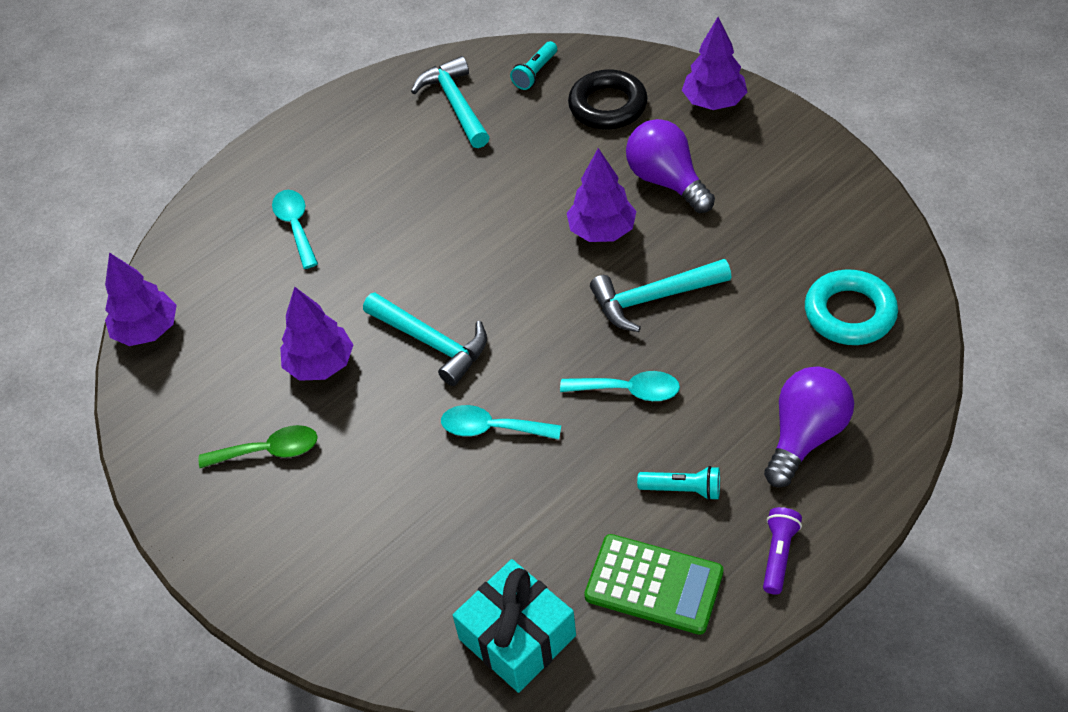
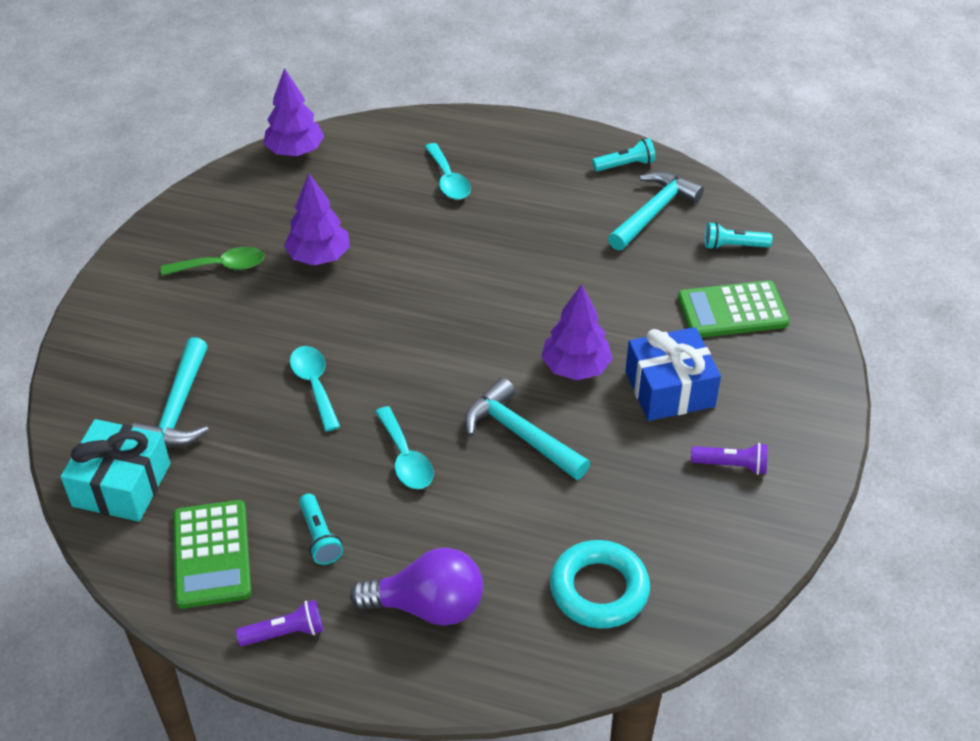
camera: 55 degrees right, 5 degrees down
(269, 451) = (222, 266): green spoon -> green spoon turned 60 degrees counterclockwise
(295, 226) = (448, 180): turquoise spoon -> turquoise spoon turned 120 degrees clockwise
(381, 97) = (625, 165): none -> turquoise flashlight
(431, 342) = (380, 311): turquoise hammer -> turquoise hammer (178, 408)
(607, 106) = (732, 310): black ring -> green calculator
(666, 181) = (669, 389): purple light bulb -> blue gift
(714, 102) = (800, 384): purple tree -> none
(771, 178) = (731, 465): none -> purple flashlight

